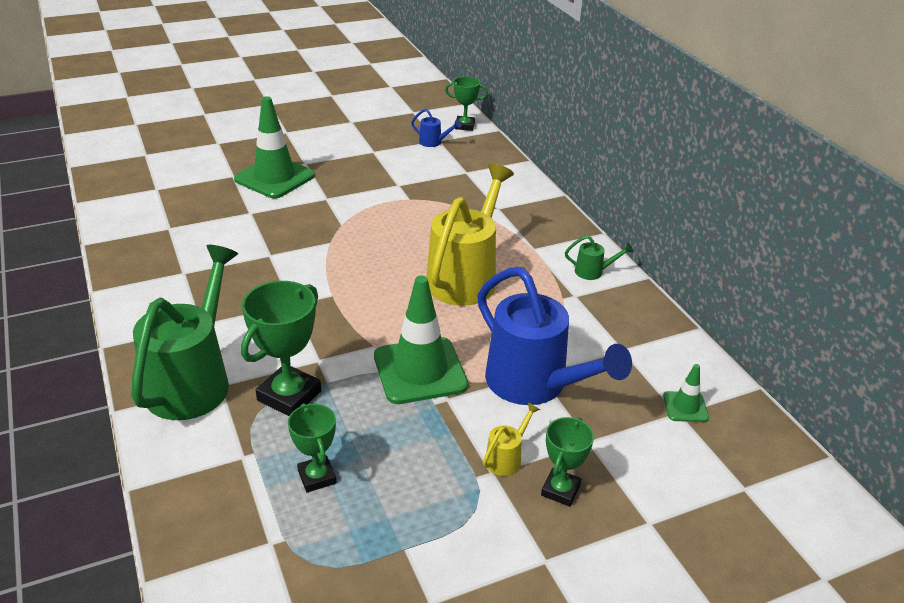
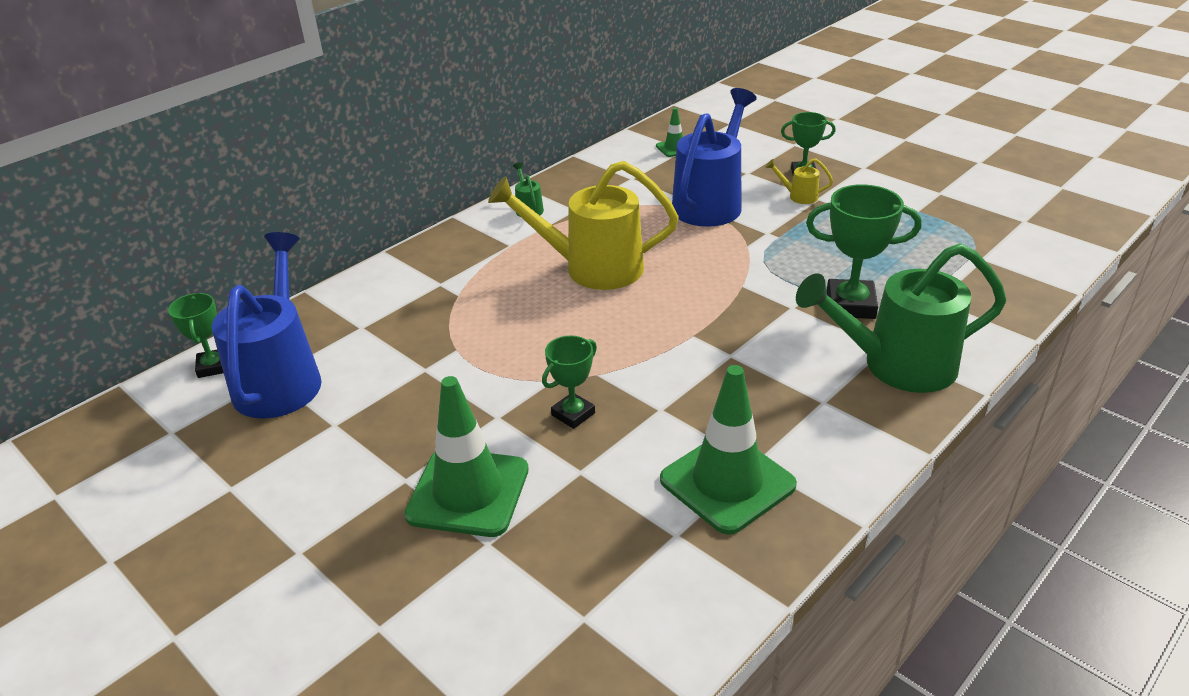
camera: 110 degrees left, 0 degrees up
(317, 477) = (909, 261): green trophy -> green trophy (573, 414)
(420, 371) = (749, 253): green traffic cone -> green traffic cone (727, 482)
(434, 142) = (281, 378): blue watering can -> blue watering can, size x2.46

